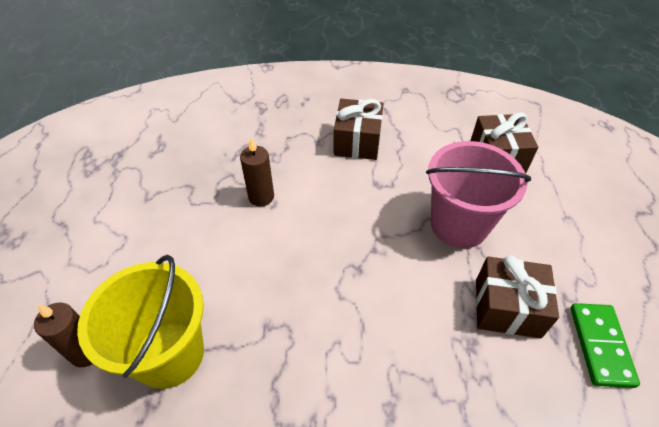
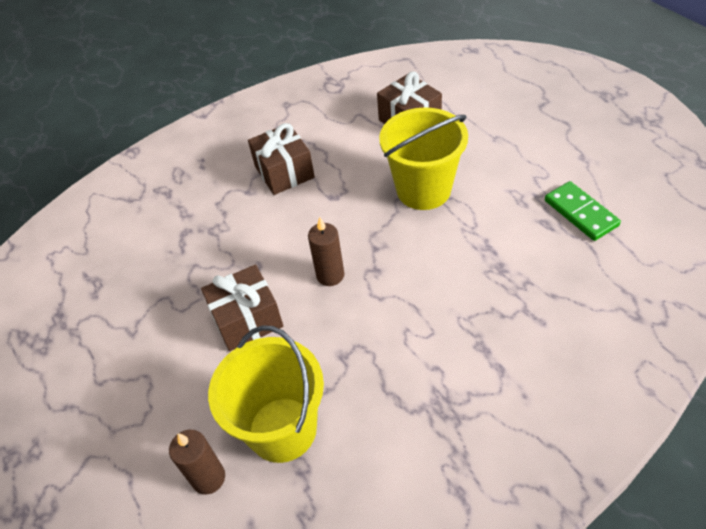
camera: 30 degrees left, 0 degrees up
(261, 197) = (241, 266): brown candle -> brown candle (330, 275)
(459, 225) = (423, 190): pink bucket -> yellow bucket
(507, 308) = (504, 227): brown gift -> brown gift (247, 319)

